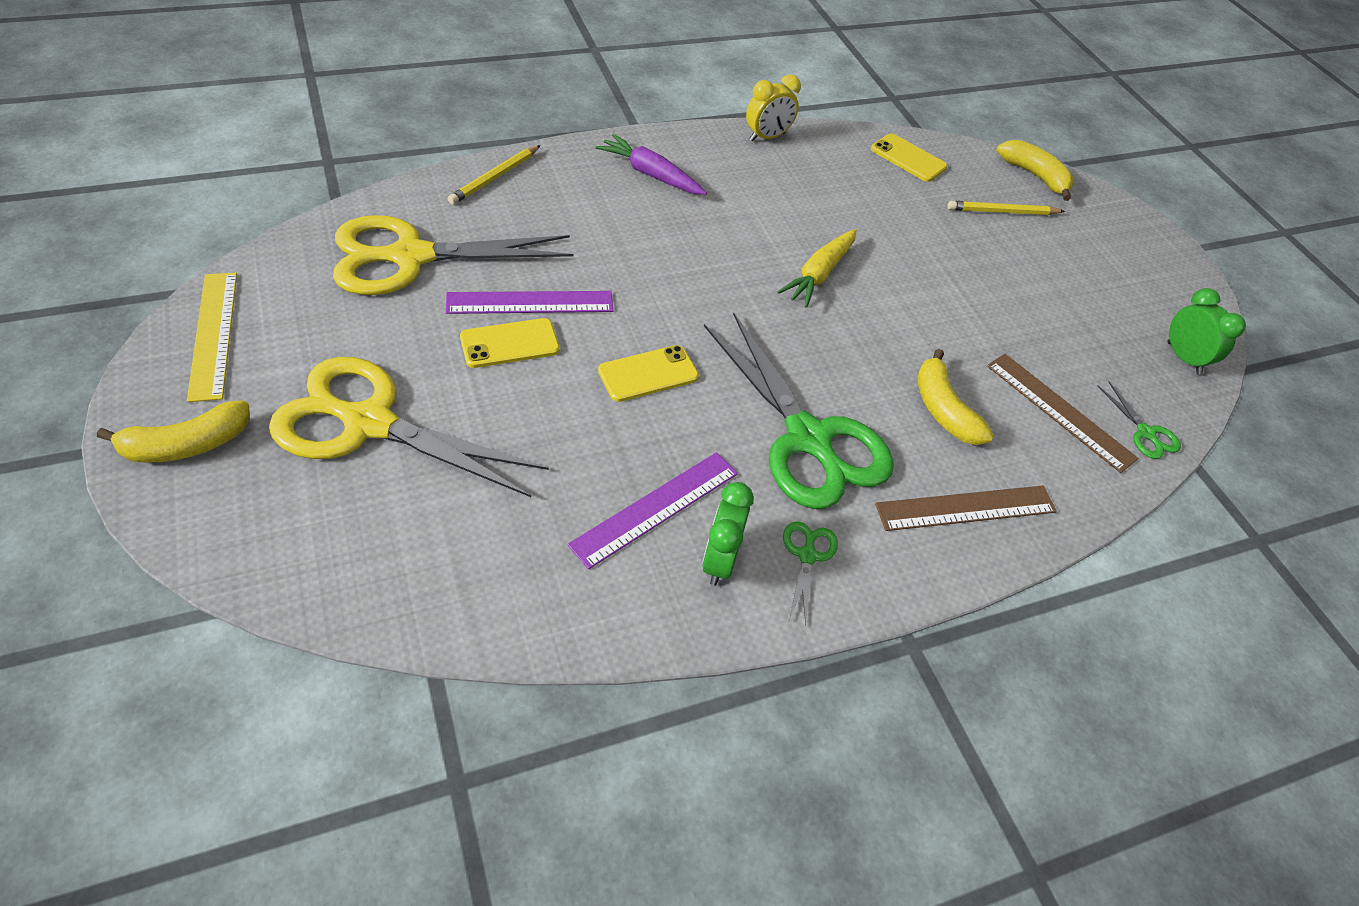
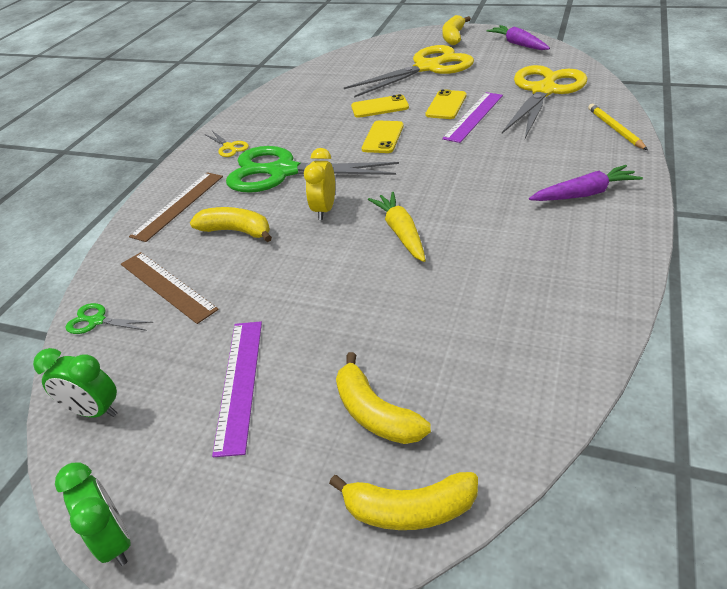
camera: 140 degrees right, 10 degrees down
(213, 334) = (518, 44): yellow ruler -> purple carrot
(655, 508) = (303, 118): purple ruler -> purple ruler (239, 383)
(719, 560) = (259, 125): green clock -> green clock (114, 540)
(767, 137) = (615, 284): yellow clock -> yellow clock (324, 210)
(807, 555) = (229, 147): green scissors -> yellow scissors
(908, 158) = (521, 385): yellow phone -> yellow phone (379, 107)
(1002, 212) = (375, 413): yellow pencil -> yellow banana
(1059, 411) = (167, 286): brown ruler -> brown ruler turned 45 degrees clockwise

